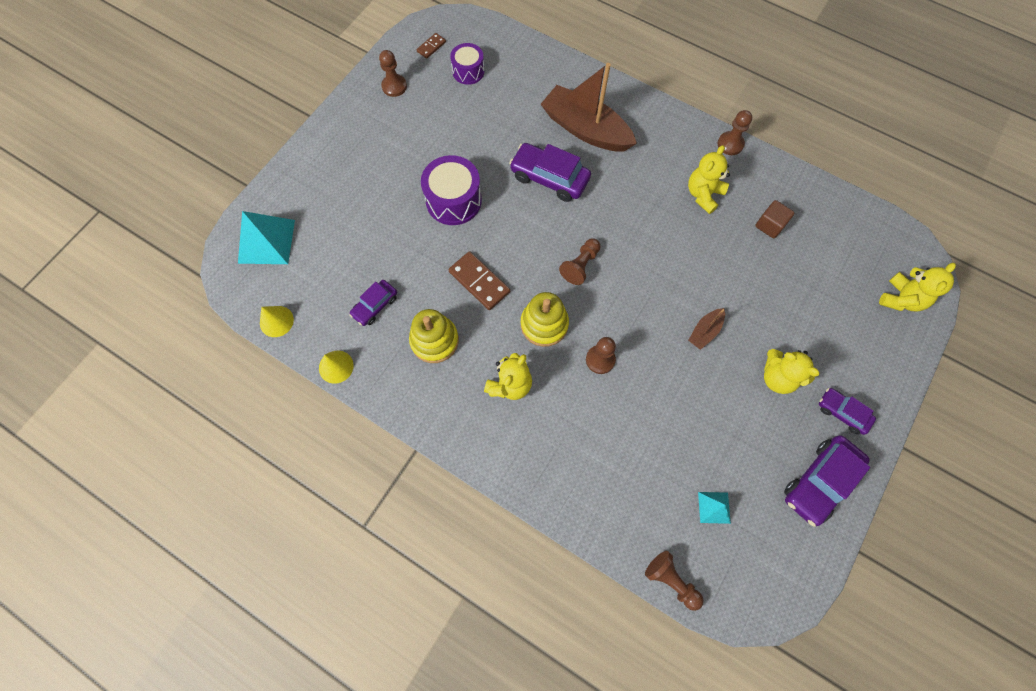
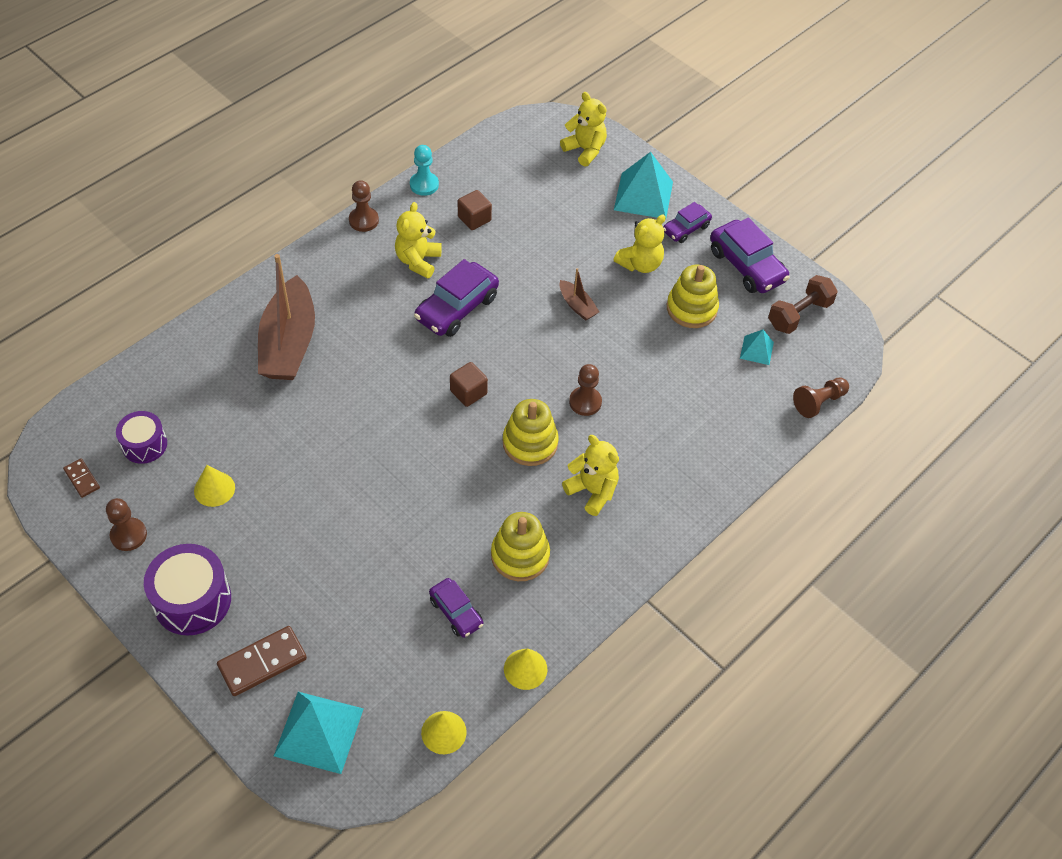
camera: 80 degrees left, 15 degrees down
(443, 123) = (214, 489): none -> yellow cone
(453, 200) = (337, 499): purple drum -> purple drum (192, 600)
(479, 282) = (458, 495): brown domino -> brown domino (262, 662)
(549, 178) = (343, 394): purple car -> purple car (457, 308)
(580, 266) = (468, 392): brown pawn -> brown cube
(585, 129) = (289, 343): brown boat -> brown boat turned 45 degrees counterclockwise
(703, 194) = (418, 261): yellow teddy bear -> yellow teddy bear turned 60 degrees clockwise
(742, 435) = (691, 308): none -> yellow stacking toy
(776, 546) = (799, 314): none -> brown dumbbell
(791, 177) = (424, 185): none -> turquoise pawn
(867, 364) = (643, 195): none -> turquoise pyramid

